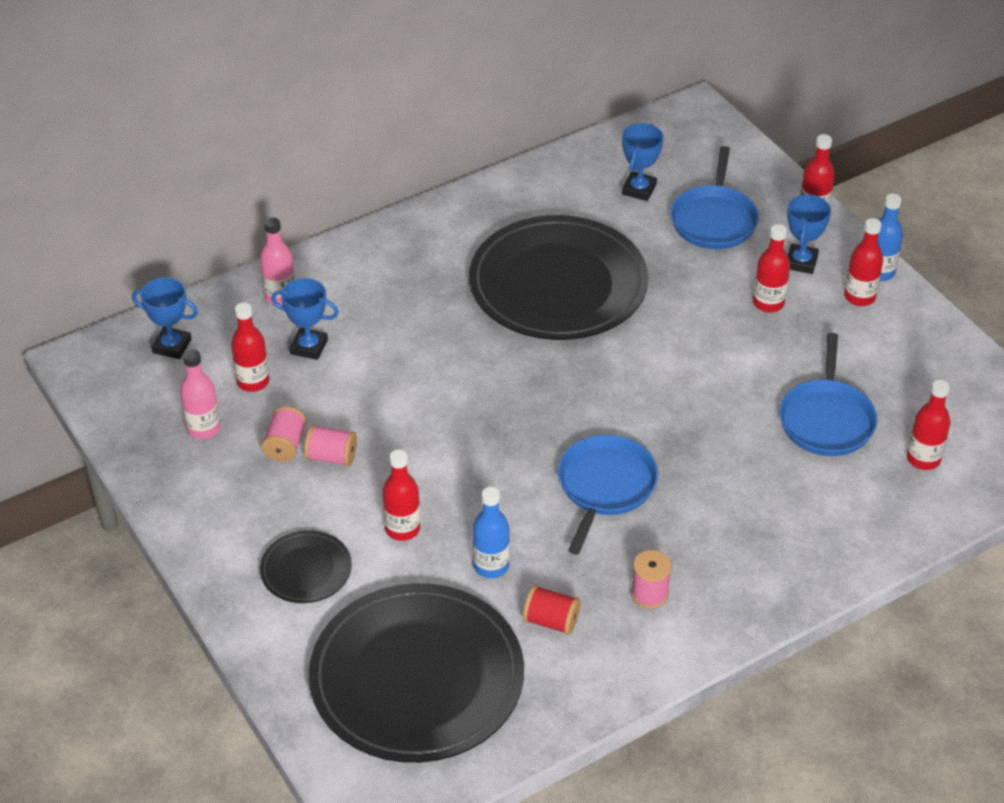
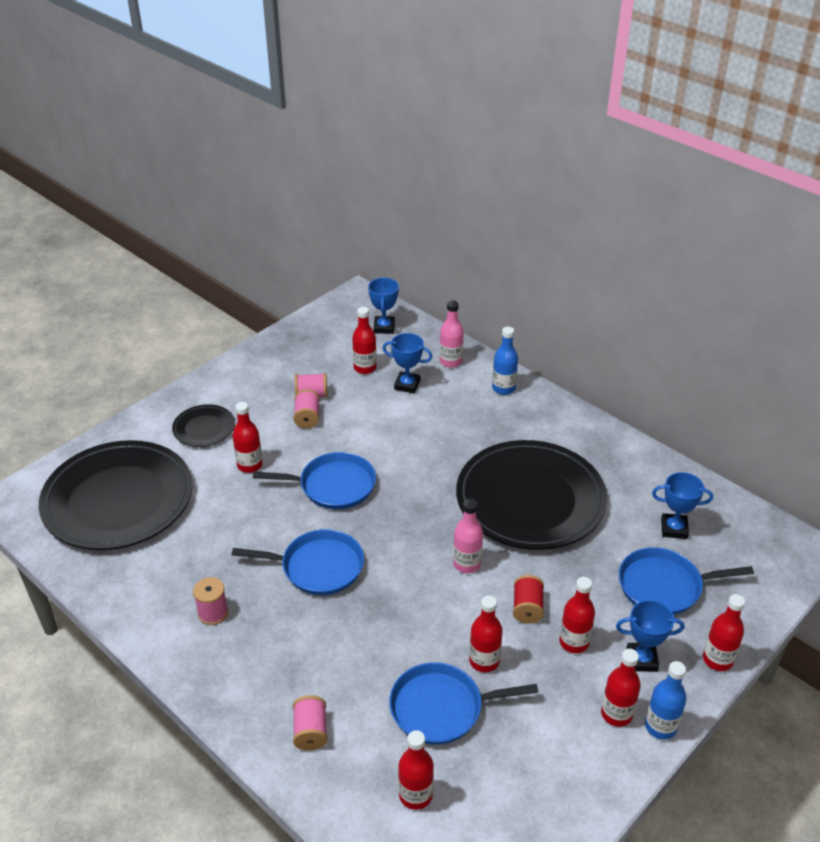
camera: 75 degrees right, 5 degrees down
(203, 428) = (316, 357): pink bottle -> pink bottle (467, 564)
(309, 347) = (407, 385): blue trophy -> blue trophy turned 75 degrees counterclockwise
(472, 451) = (333, 486): none -> blue pan
(491, 566) = (224, 517): blue bottle -> blue bottle (503, 388)
(551, 621) = (177, 559): red spool -> red spool (527, 608)
(775, 375) = (484, 661): none -> red bottle
(835, 527) = (310, 731): none -> pink spool

